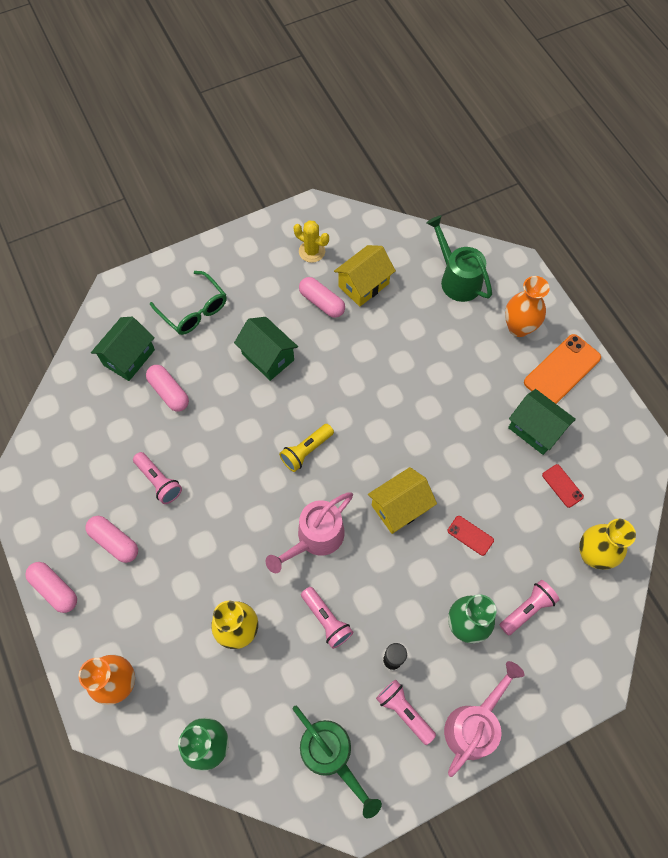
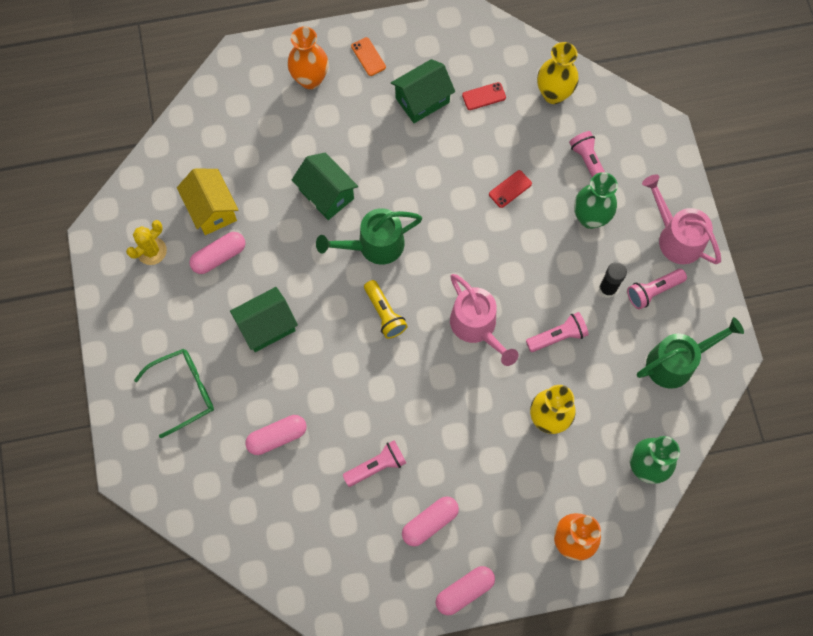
camera: 75 degrees left, 5 degrees up
(129, 357) = (221, 472): green house -> green house (326, 194)
(400, 507) = (466, 242): yellow house -> none
(456, 278) = (235, 118): green watering can -> green watering can (373, 246)
(562, 370) = (368, 57): orange phone -> orange phone, size x0.51

